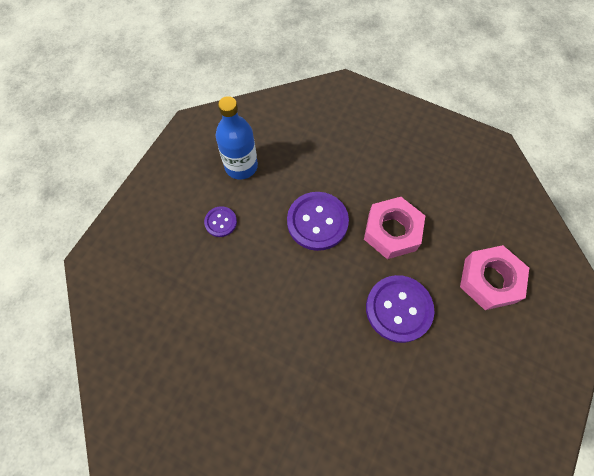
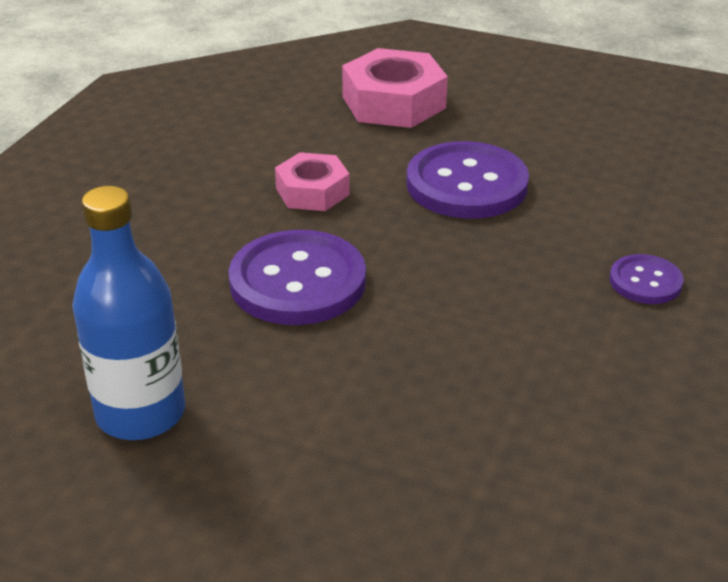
camera: 95 degrees left, 30 degrees down
(220, 222) = (309, 434): purple button -> purple button (645, 282)
(392, 231) = (312, 191): pink nut -> pink nut, size x0.63

